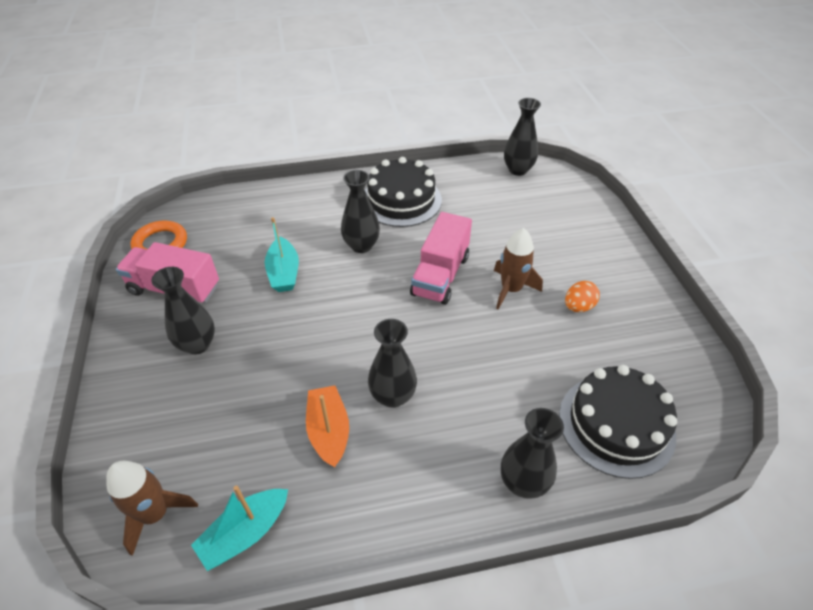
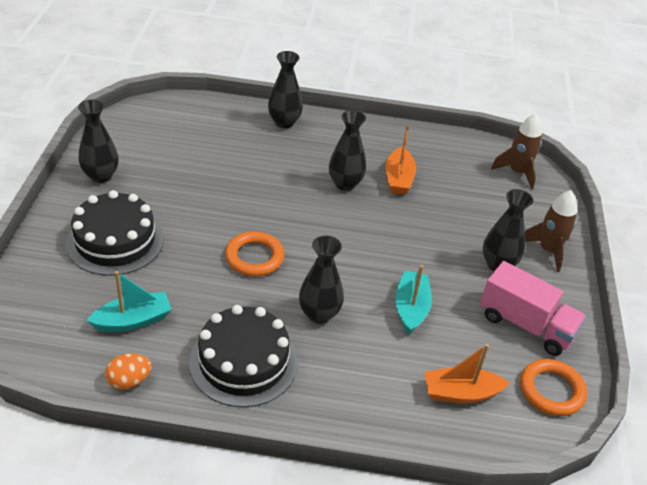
camera: 165 degrees left, 5 degrees down
(235, 223) = (460, 393): none -> orange boat
(245, 533) = (461, 150): turquoise boat -> turquoise boat (133, 320)
(440, 275) = (254, 257): pink truck -> orange ring
(511, 289) = (198, 225): brown rocket -> brown rocket (548, 250)
(518, 170) = (61, 361): black vase -> black vase (101, 176)
(578, 307) = (153, 195): orange egg -> orange egg (129, 381)
(616, 424) = (201, 127): black cake -> black cake (115, 241)

